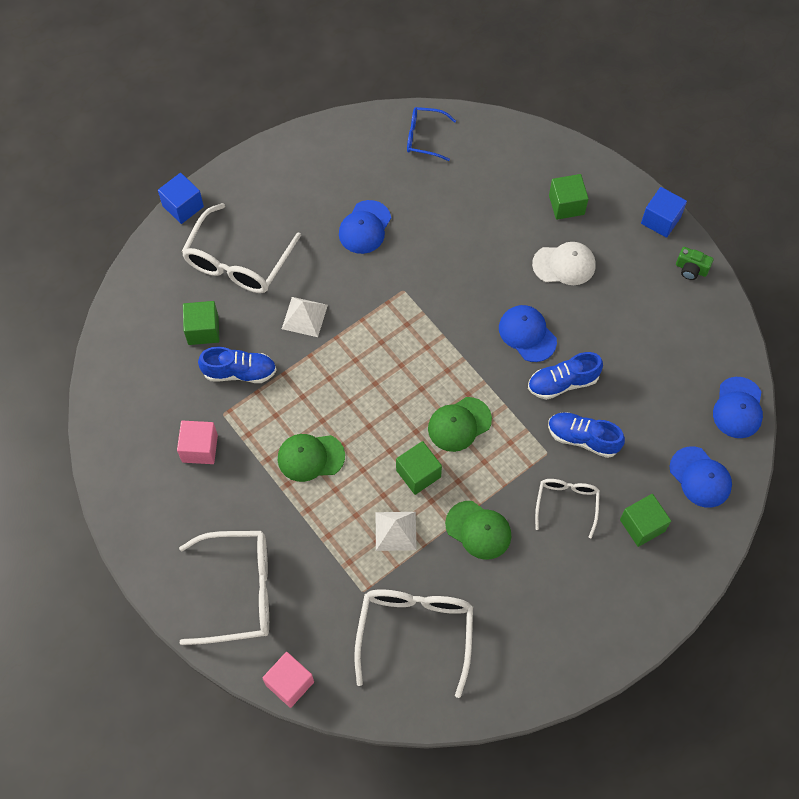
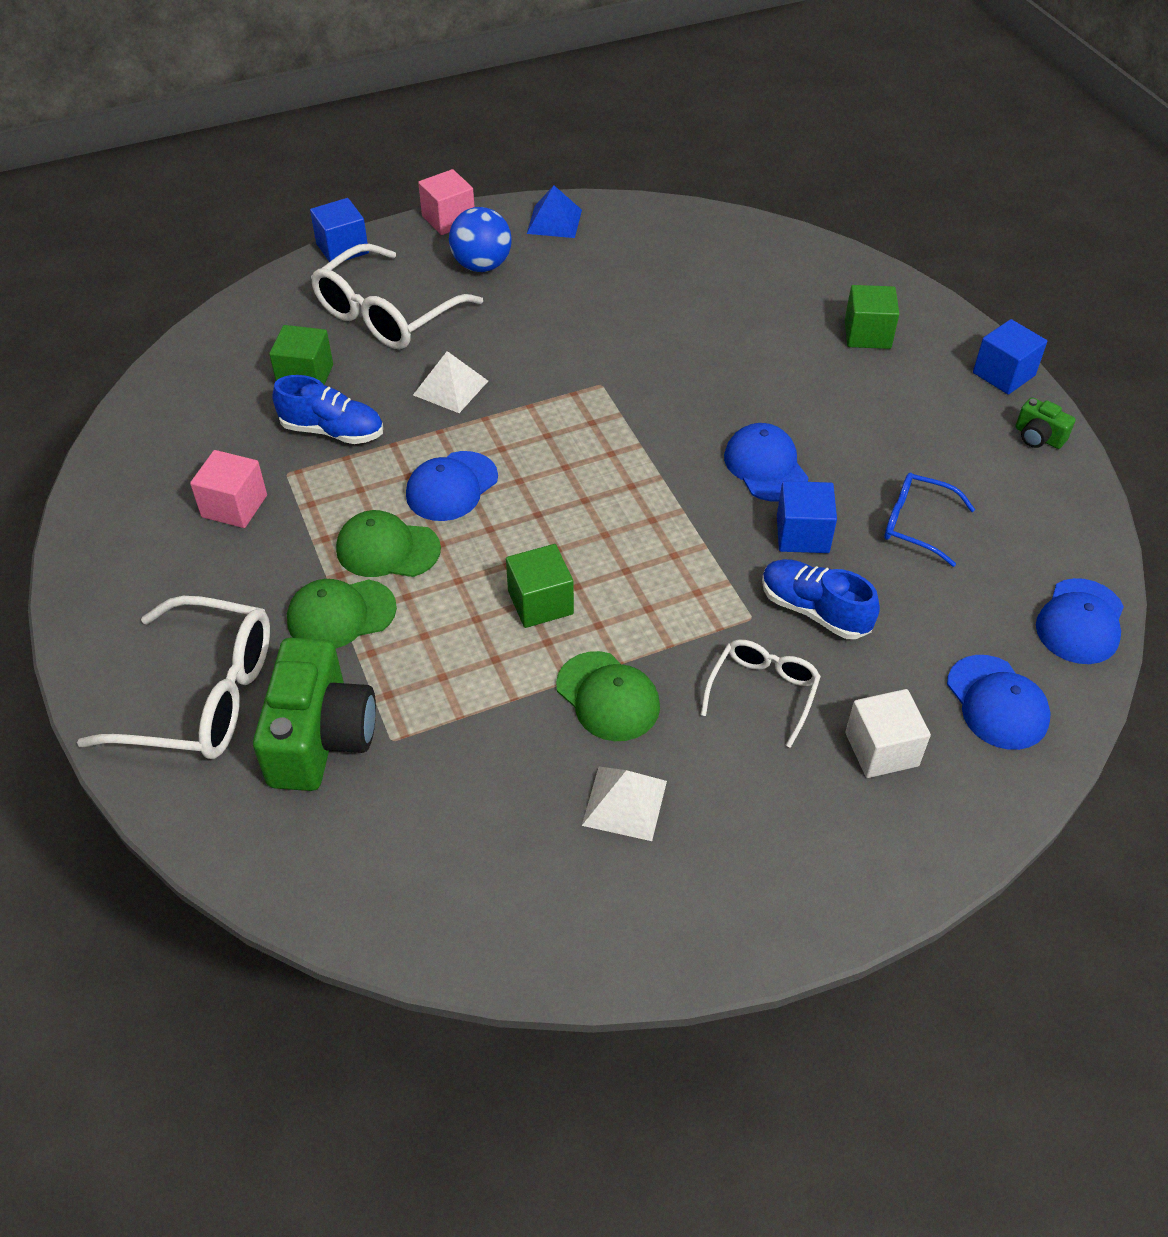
camera: 15 degrees right, 15 degrees down
(288, 200) = (482, 265): none -> blue ball
(289, 683) = (219, 844): pink cube -> pink cube (448, 219)
(320, 600) = (320, 737): none -> green camera
(325, 146) = (554, 221): none -> blue pyramid
(365, 227) = (573, 309): blue cap -> blue cap (451, 487)
(395, 531) = (476, 669): white pyramid -> white pyramid (624, 803)
(415, 632) = (452, 818): white glasses -> none
(424, 137) = (689, 234): blue glasses -> blue glasses (916, 524)
(459, 424) = (626, 554): green cap -> green cap (341, 614)
(562, 382) = (802, 534): blue shoe -> blue cube
(564, 265) = (845, 398): white cap -> none
(642, 525) = (881, 749): green cube -> white cube

